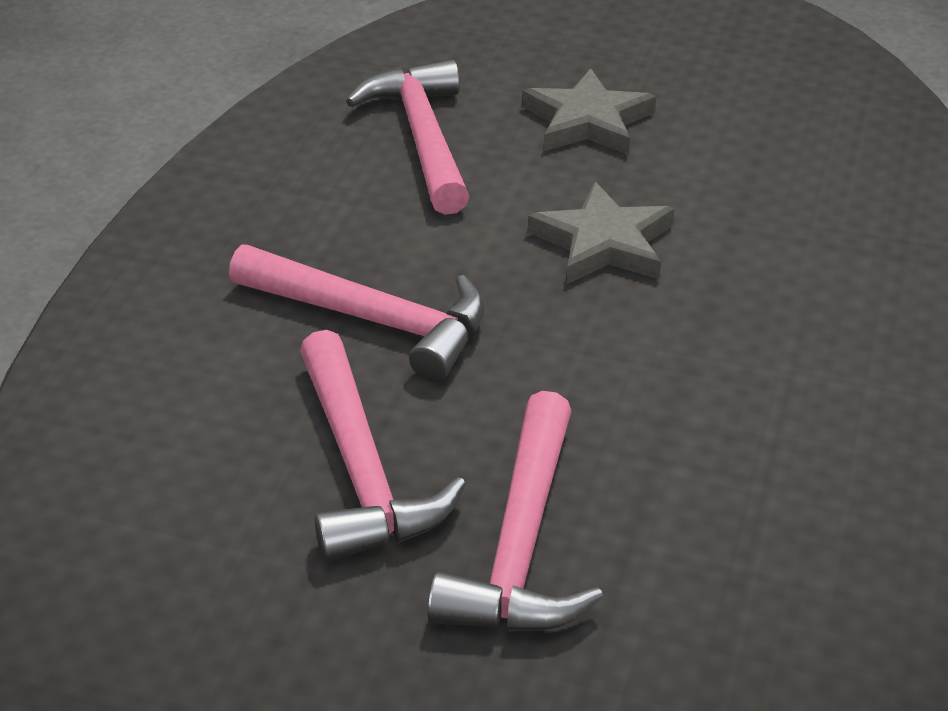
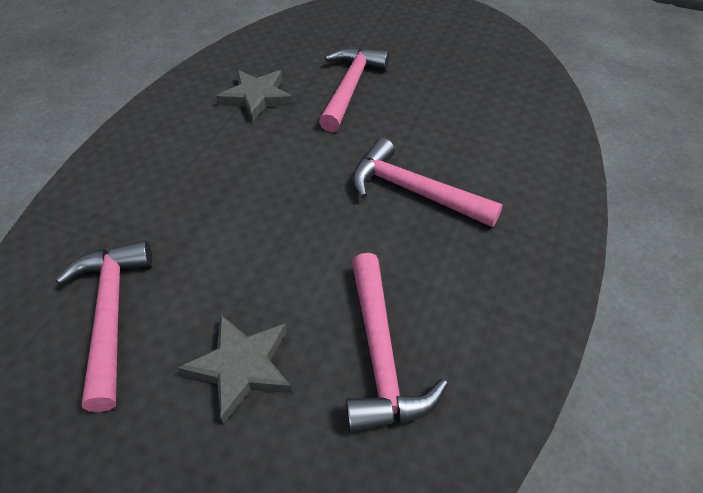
camera: 175 degrees left, 10 degrees up
(362, 470) = (415, 117): pink hammer -> pink hammer (111, 314)
(604, 243) = (269, 237): grey star -> grey star (256, 98)

